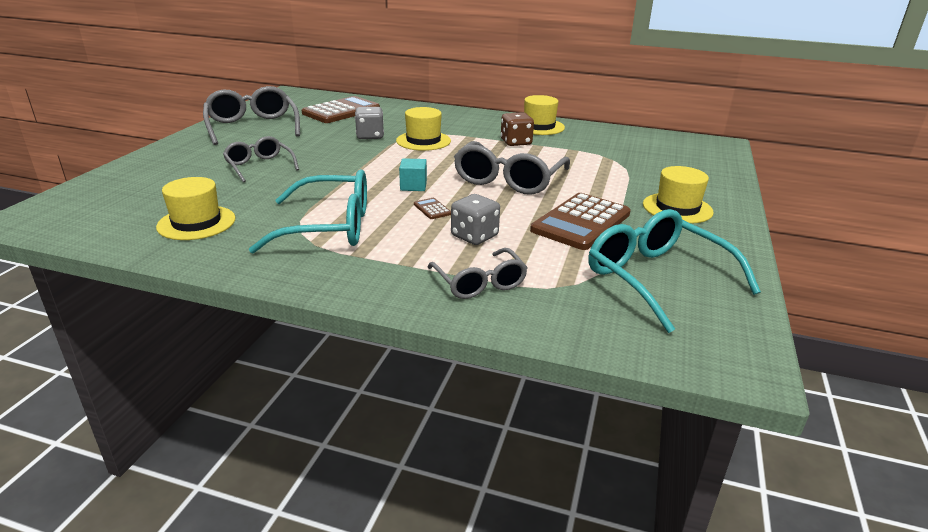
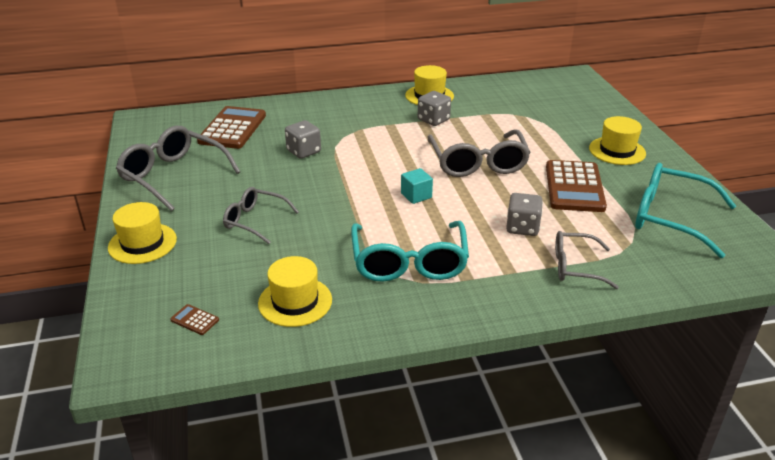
camera: 30 degrees left, 5 degrees up
(328, 227) = (409, 262): turquoise glasses -> turquoise glasses turned 120 degrees clockwise
(423, 141) = (357, 142): yellow hat -> yellow hat (142, 243)
(432, 209) = (461, 214): brown calculator -> brown calculator (194, 320)
(479, 282) = (576, 267): grey glasses -> grey glasses turned 150 degrees clockwise
(516, 142) = (433, 120): brown dice -> grey dice

